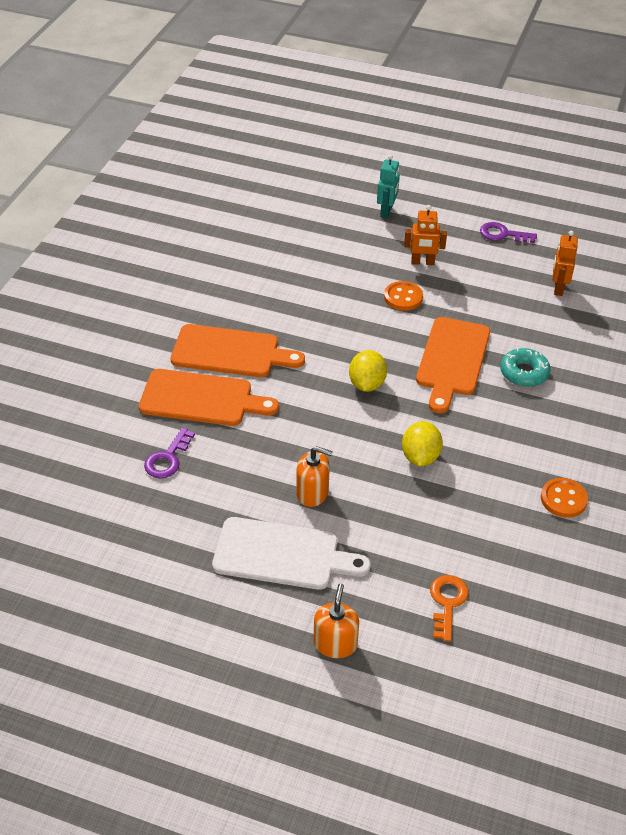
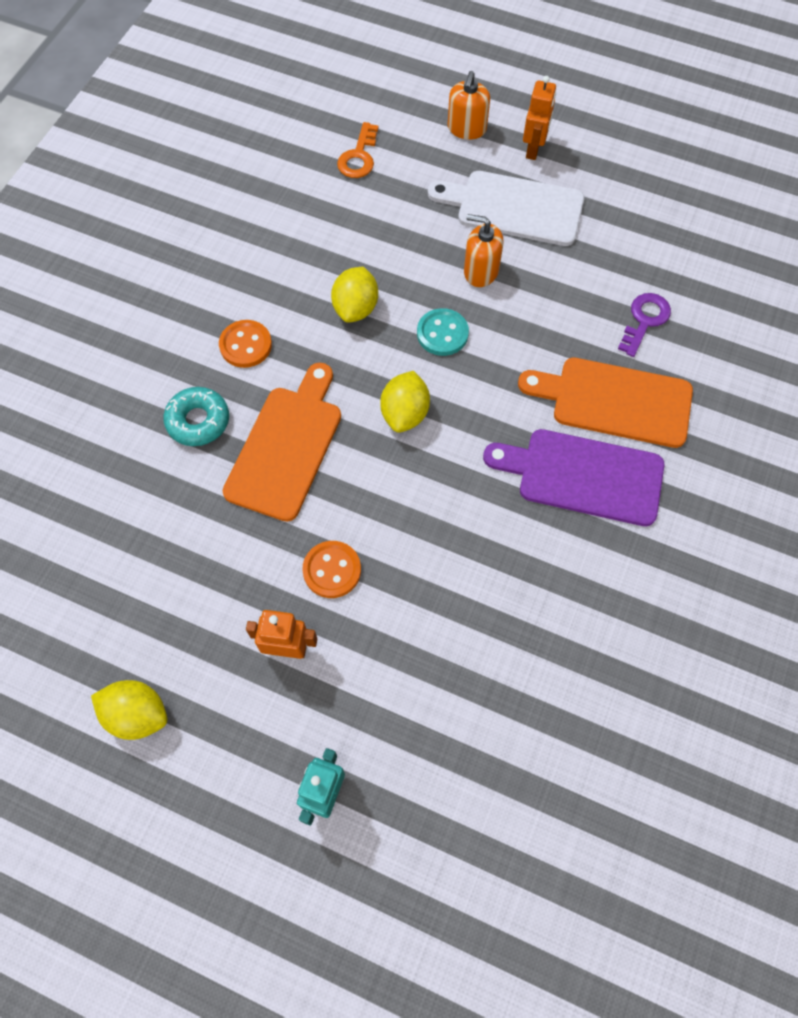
camera: 175 degrees left, 20 degrees up
(230, 352) = (583, 476): orange cutting board -> purple cutting board
(343, 440) = (442, 333): none -> turquoise button
(503, 234) = (137, 714): purple key -> yellow lemon
(558, 288) = (93, 578): orange robot -> orange robot (533, 149)
(563, 499) = (211, 250): orange button -> orange button (246, 345)

